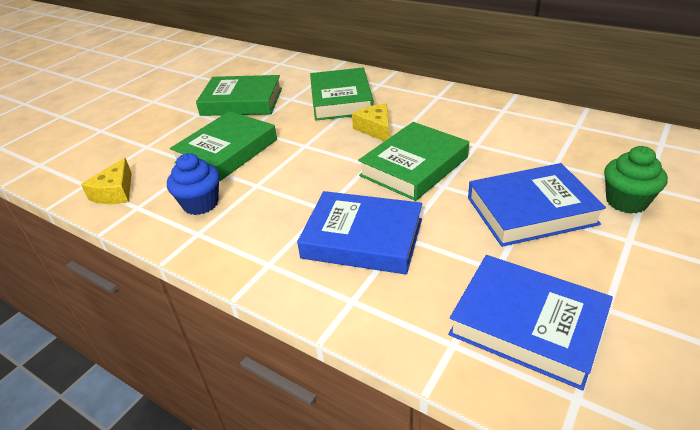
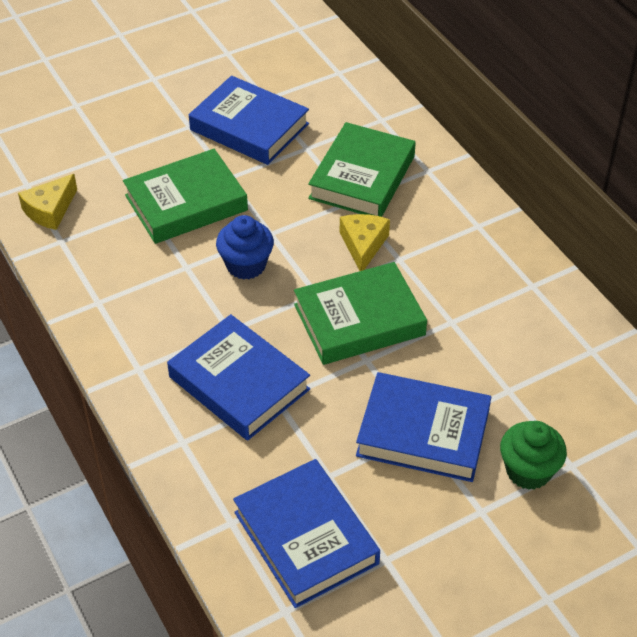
camera: 25 degrees right, 10 degrees up
(200, 204) = (120, 266): blue cupcake -> blue cupcake (246, 265)
(242, 102) = (249, 127): green book -> blue book

